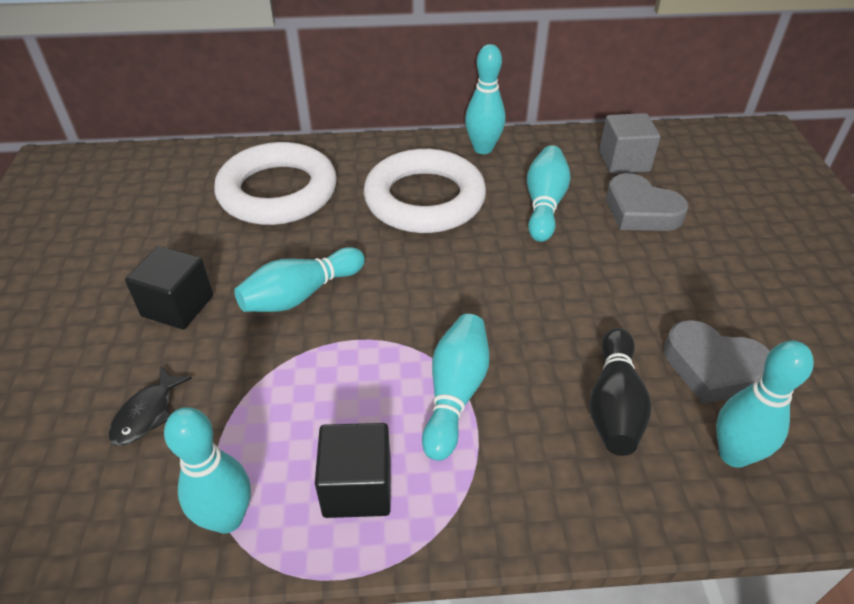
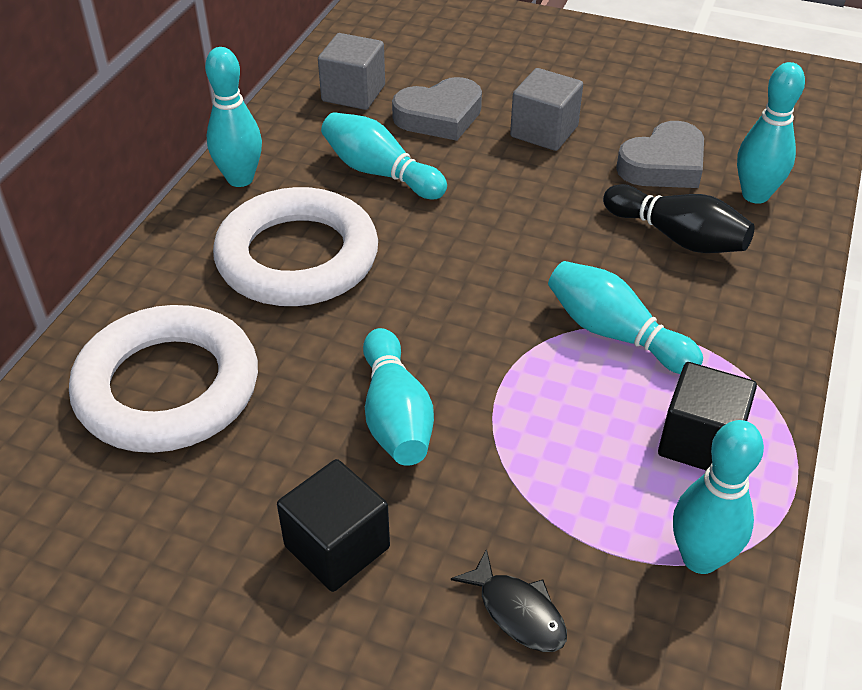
camera: 65 degrees left, 0 degrees up
(682, 274) = (544, 131): none -> grey cube

